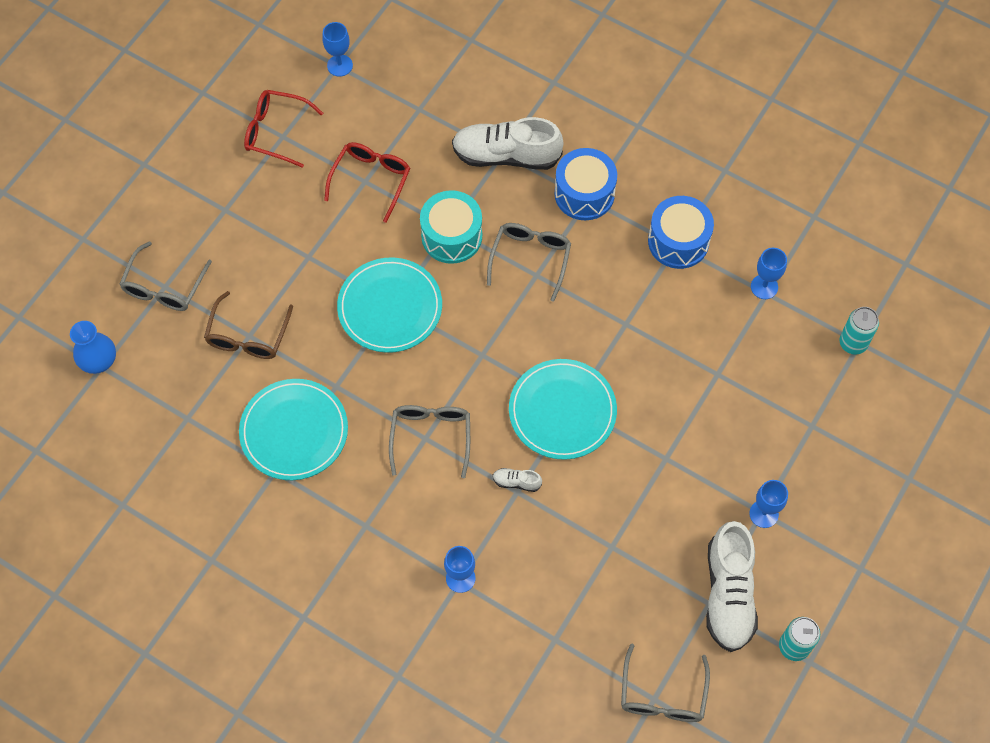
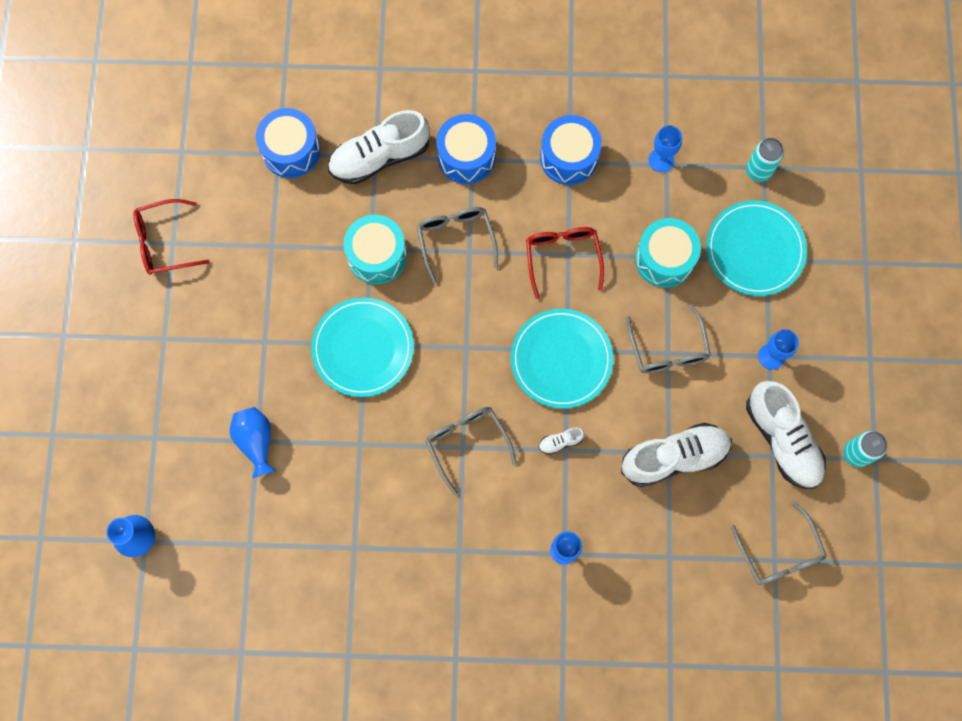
camera: 30 degrees left, 10 degrees up
(164, 286) = (154, 438): grey glasses -> grey glasses (668, 349)
(248, 336) = (256, 441): brown glasses -> blue vase
(294, 431) = (348, 504): turquoise plate -> turquoise plate (755, 249)
(340, 65) = (183, 150): blue goblet -> none
(371, 180) = (276, 242): red glasses -> red glasses (562, 257)
(432, 112) = (291, 151): none -> blue drum
(614, 553) = (674, 457): none -> white shoe
(714, 374) = (664, 259): none -> turquoise drum

